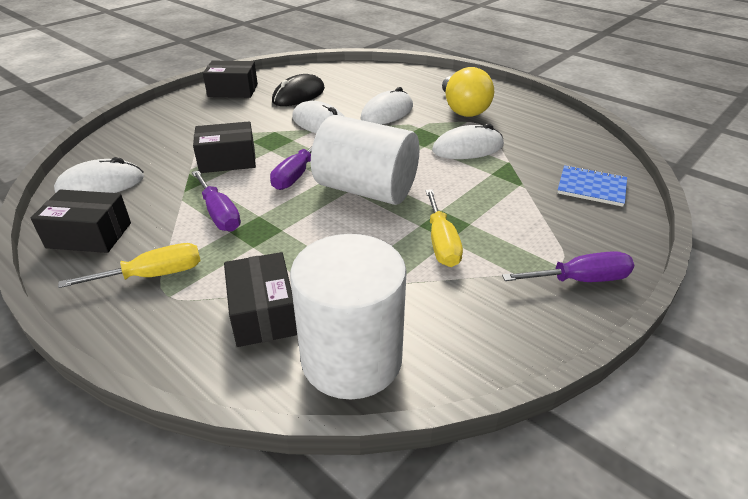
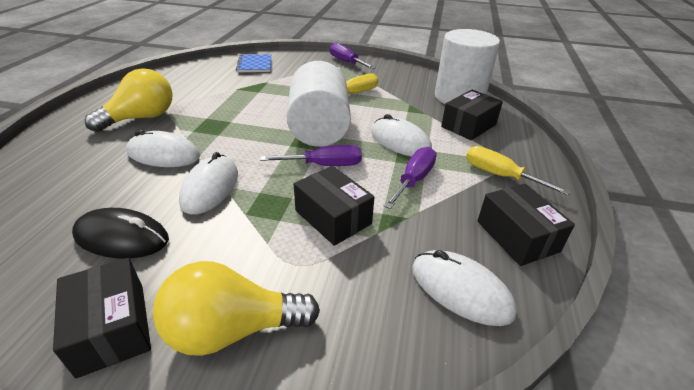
camera: 120 degrees left, 0 degrees up
(190, 114) = (232, 329): none -> yellow light bulb
(468, 148) = (224, 104): white mouse -> white mouse (400, 141)

